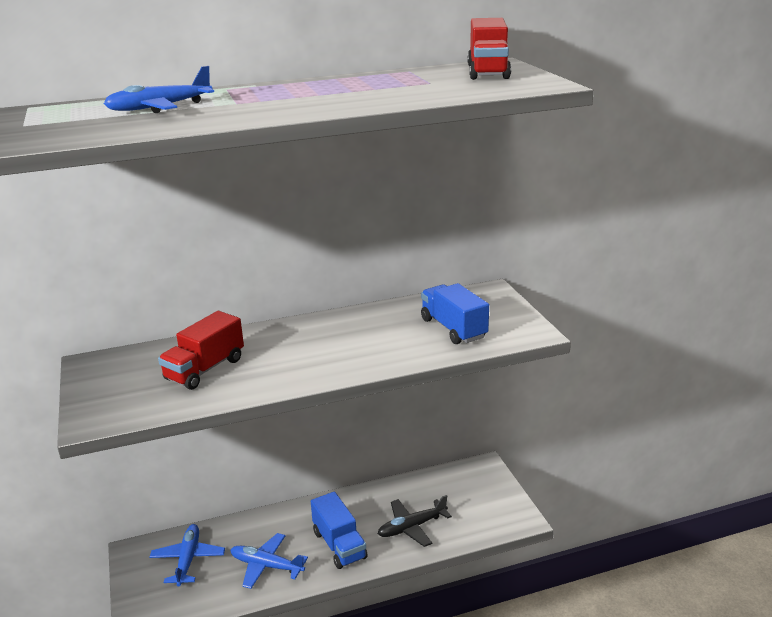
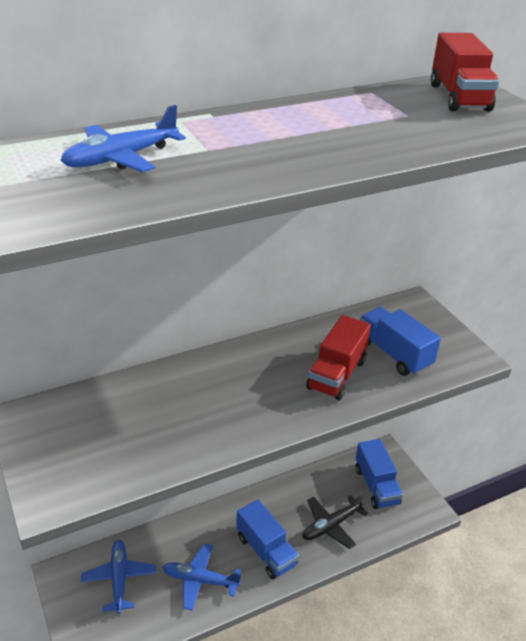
camera: 10 degrees left, 10 degrees up
(205, 369) = (153, 419): red truck -> red truck (336, 374)
(468, 495) = (376, 486): none -> blue truck

